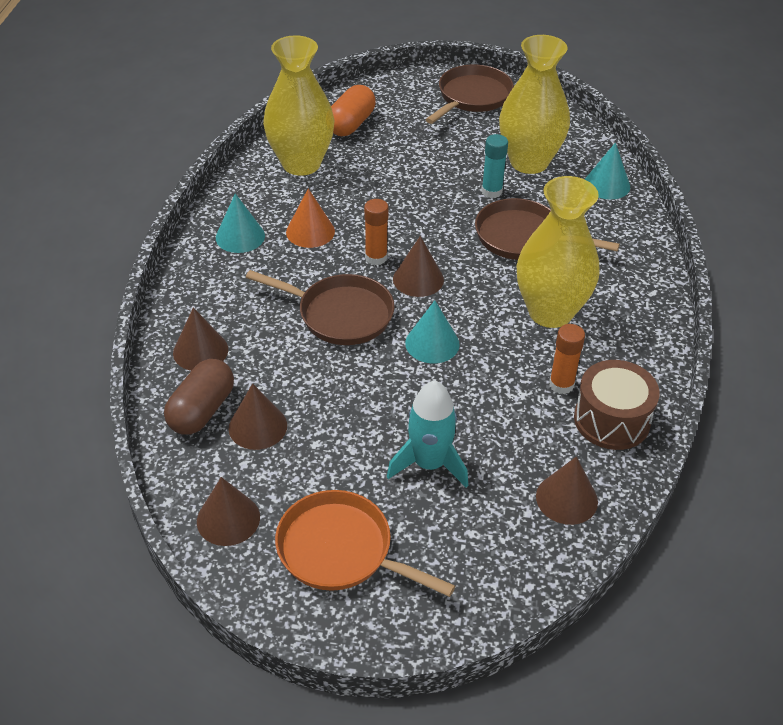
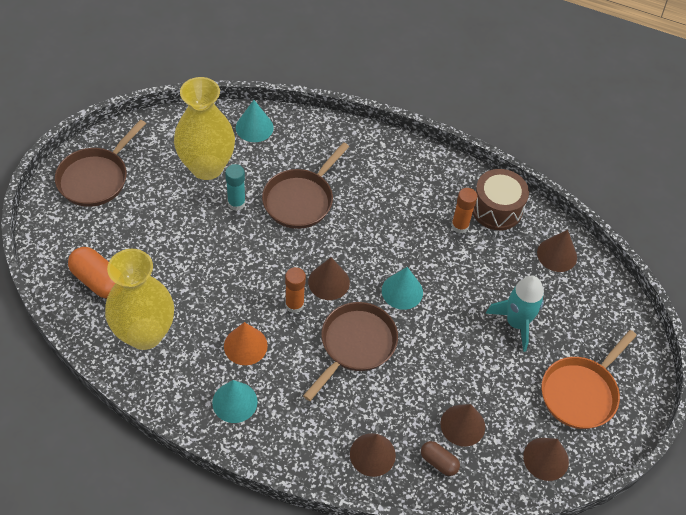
camera: 80 degrees left, 10 degrees up
(202, 410) = (438, 462): brown capsule -> brown capsule, size x0.60
(472, 97) = (96, 178): brown pan -> brown pan turned 105 degrees counterclockwise
(550, 312) = (387, 209): yellow vase -> none

